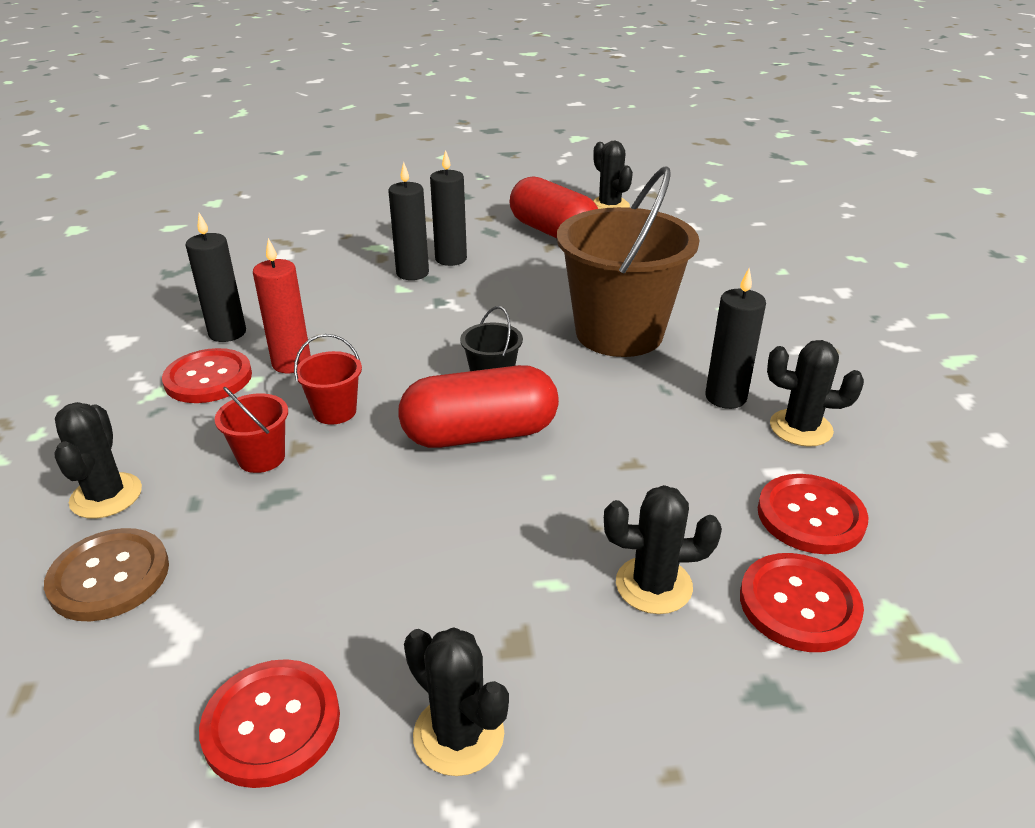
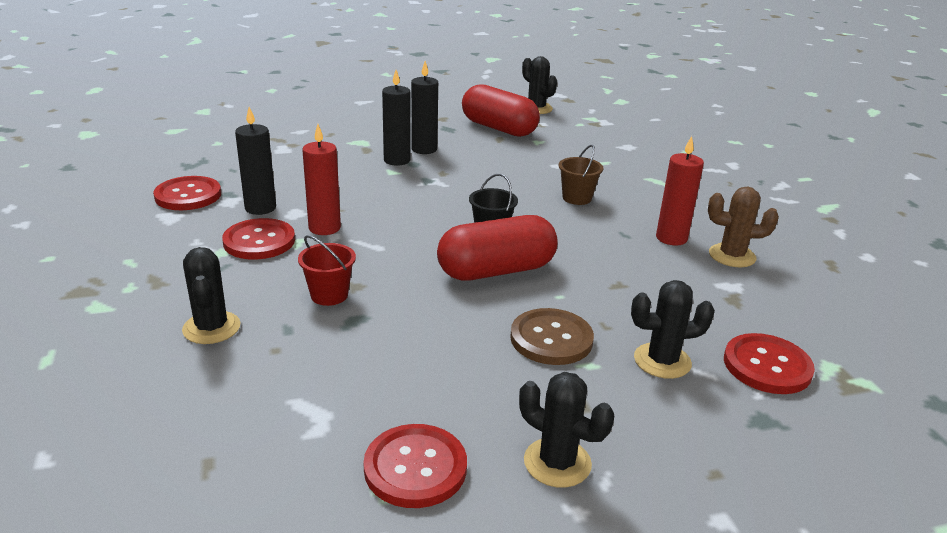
camera: 10 degrees left, 5 degrees down
(109, 576) = (241, 382): brown button -> brown button (551, 339)
(335, 411) = (375, 260): red bucket -> none
(619, 333) = (577, 198): brown bucket -> brown bucket, size x0.42
(725, 397) = (671, 238): black candle -> red candle
(801, 428) = (732, 256): black cactus -> brown cactus
(810, 516) = (757, 311): red button -> red button (188, 195)

